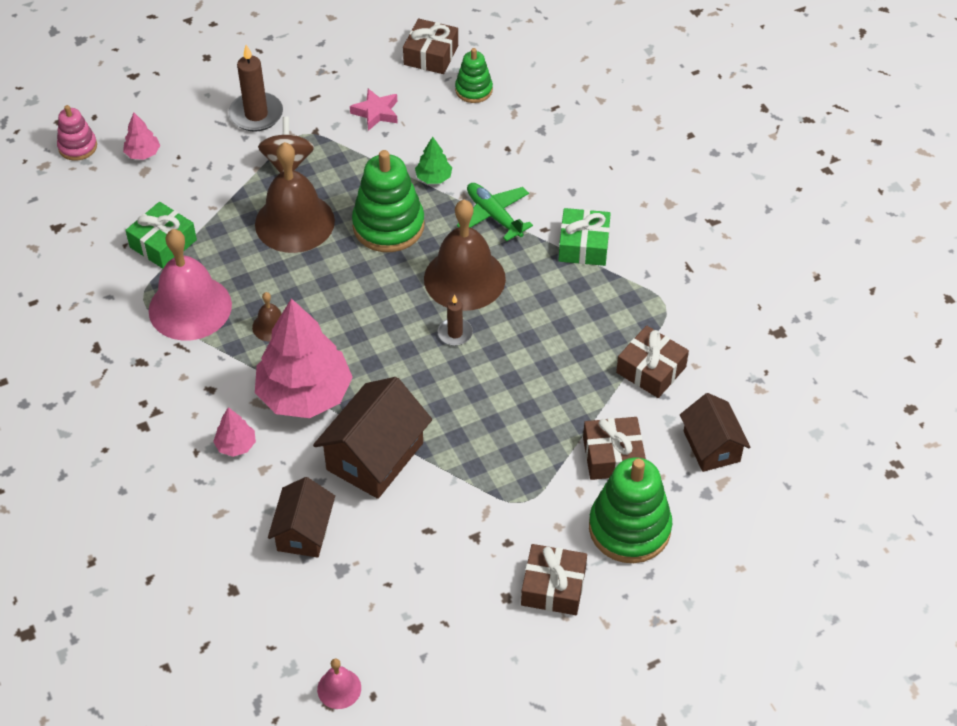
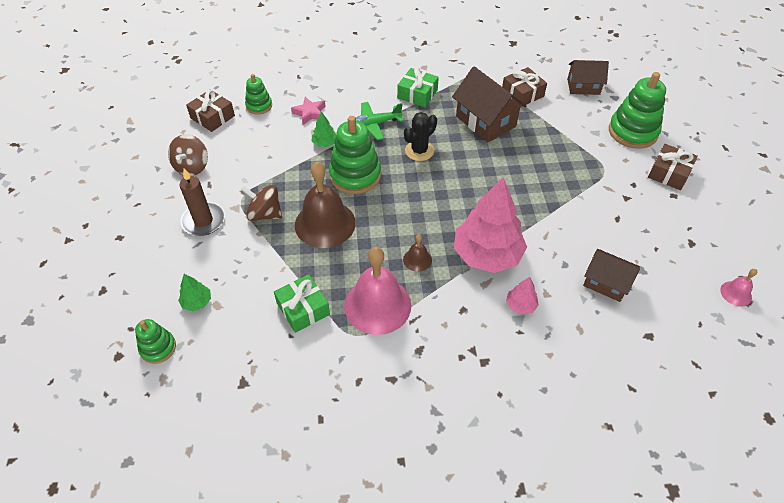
camera: 70 degrees left, 0 degrees up
(78, 147) = (158, 348): pink stacking toy -> green stacking toy
(143, 153) = (197, 302): pink tree -> green tree
(336, 71) = (192, 167): none -> brown spinning top
(375, 456) = (551, 230): brown house -> brown house (485, 121)
(376, 113) = (247, 156): pink star -> pink star (310, 113)
(455, 333) = (463, 166): brown candle -> none
(464, 278) = (419, 151): brown bell -> black cactus
(612, 456) = (580, 124): brown gift -> none

